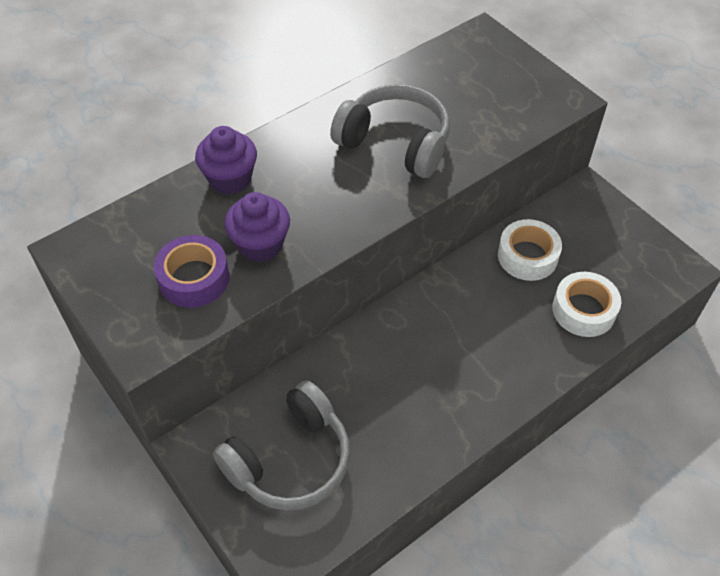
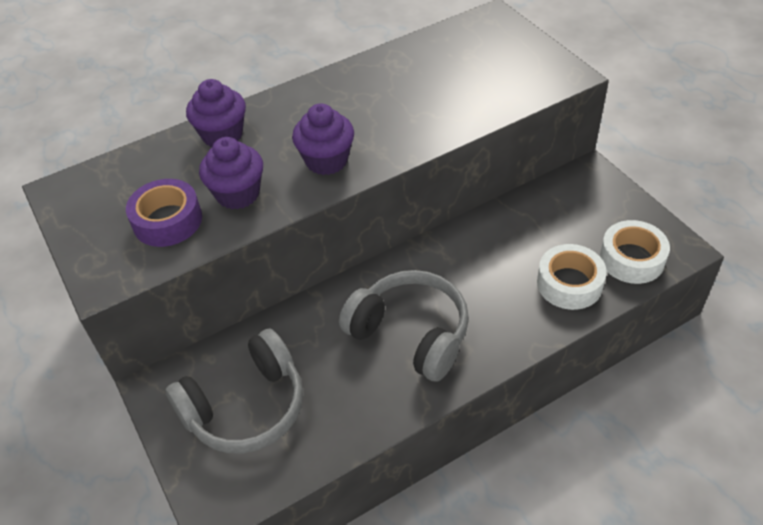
camera: 10 degrees right, 5 degrees down
(344, 203) = (326, 160): none -> purple cupcake
(395, 143) = (387, 109): grey headphones -> grey headphones (410, 334)
(527, 256) = (519, 230): white tape -> white tape (632, 259)

